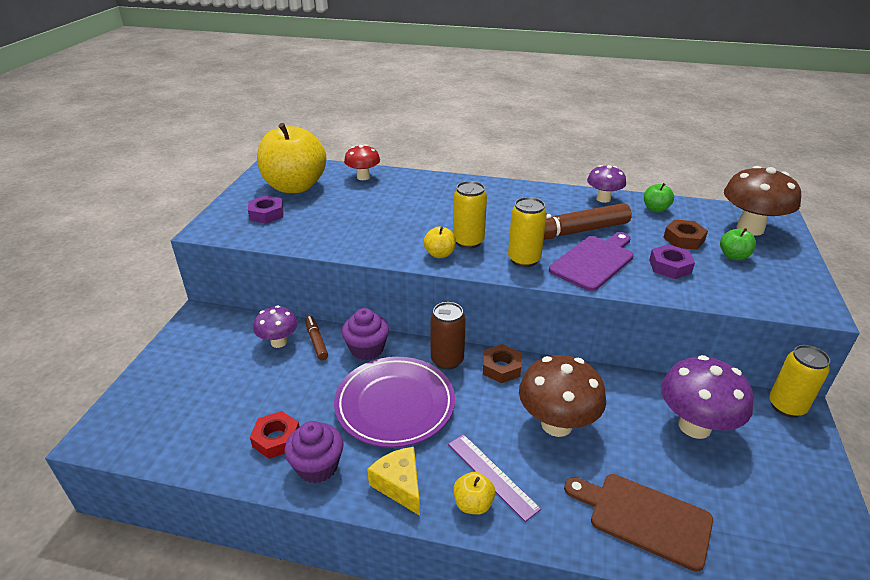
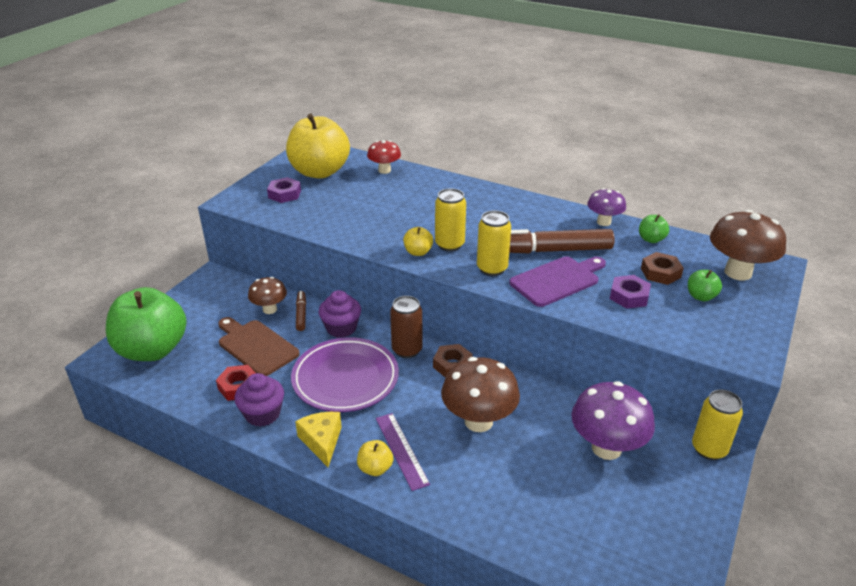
camera: 15 degrees right, 0 degrees up
(155, 414) = (153, 350): none -> green apple
(279, 342) = (269, 309): purple mushroom -> brown mushroom
(644, 517) = (516, 510): brown cutting board -> brown cutting board (256, 346)

